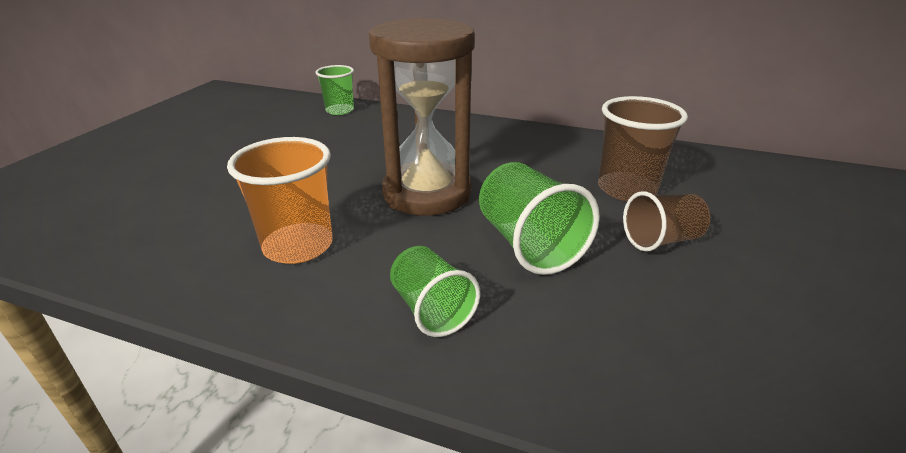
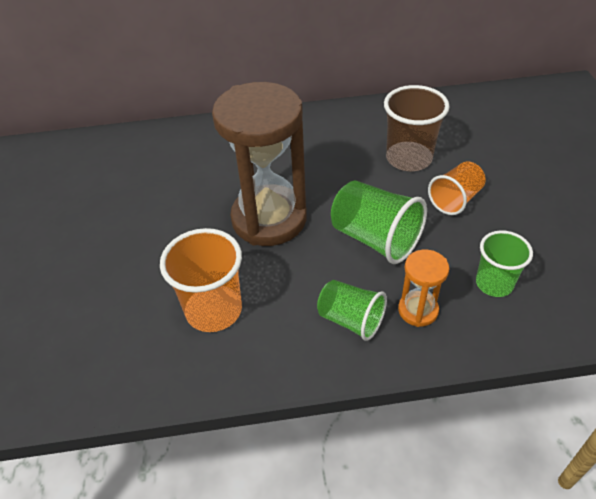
camera: 25 degrees left, 15 degrees up
(339, 110) = (108, 147): green cup -> green cup (494, 283)
(525, 333) = (418, 310): none -> orange hourglass
(661, 240) = (455, 200): brown cup -> orange cup

